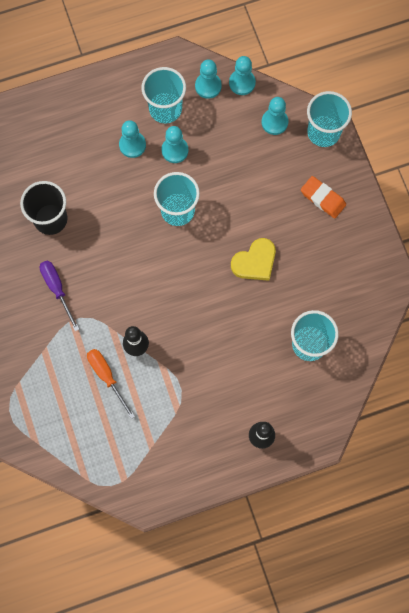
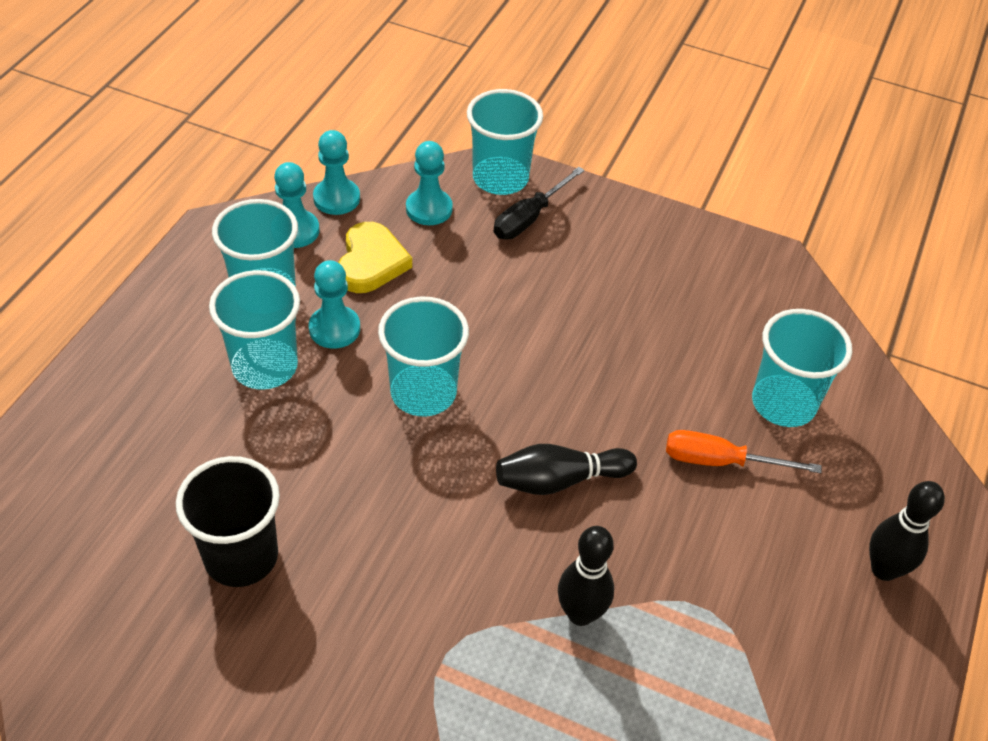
camera: 50 degrees left, 25 degrees down
(57, 289) = (363, 645): purple screwdriver -> none
(107, 377) = (587, 698): orange screwdriver -> orange screwdriver (720, 461)
(132, 145) = (265, 366): turquoise pawn -> turquoise cup
(186, 293) = (559, 480): none -> black bowling pin
(255, 262) = (598, 369): yellow heart -> yellow heart (371, 262)
(312, 164) = (529, 218): none -> black screwdriver
(323, 198) = (587, 241): orange eraser -> none

